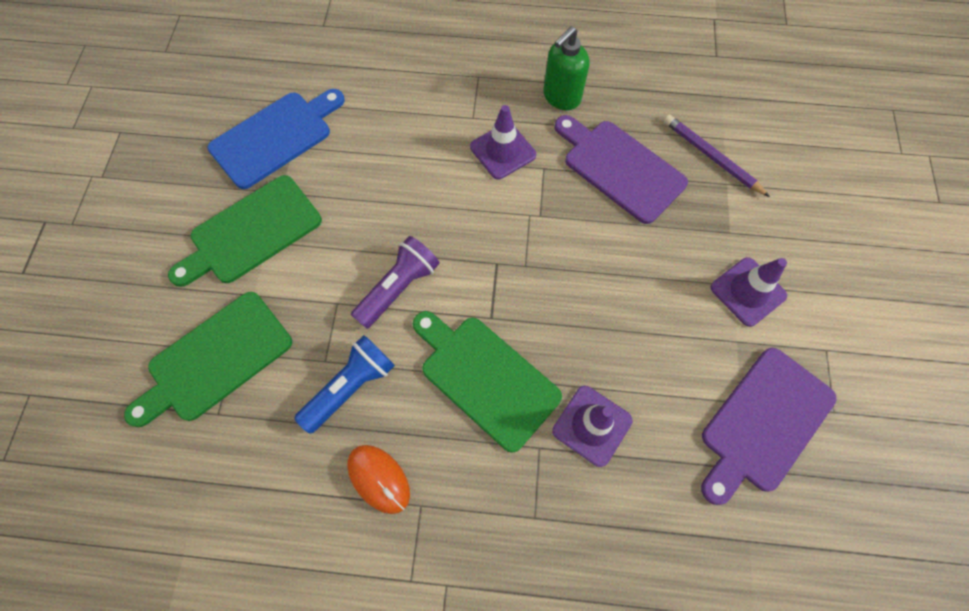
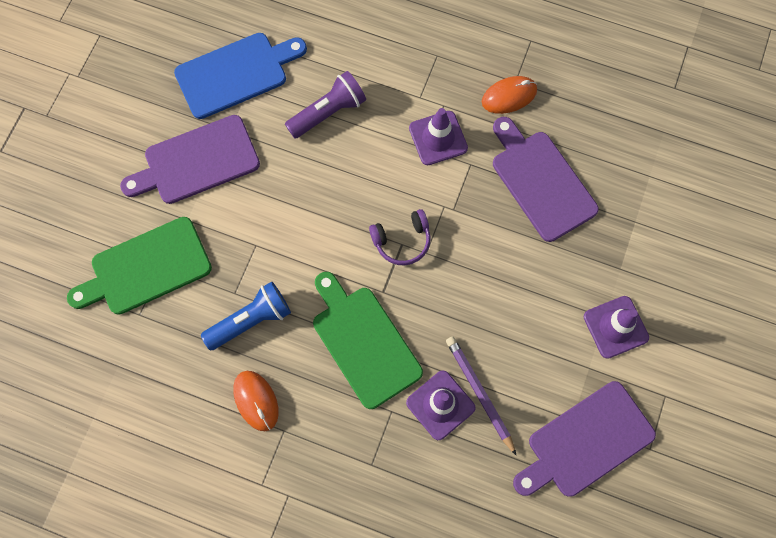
camera: 15 degrees right, 5 degrees up
(251, 232) = (196, 162): green cutting board -> purple cutting board
(398, 288) = (311, 245): purple flashlight -> purple flashlight (328, 112)
(496, 259) = (402, 240): none -> purple headphones
(561, 97) = (509, 96): green soap dispenser -> orange mouse
(711, 157) = (630, 192): purple pencil -> purple pencil (479, 393)

